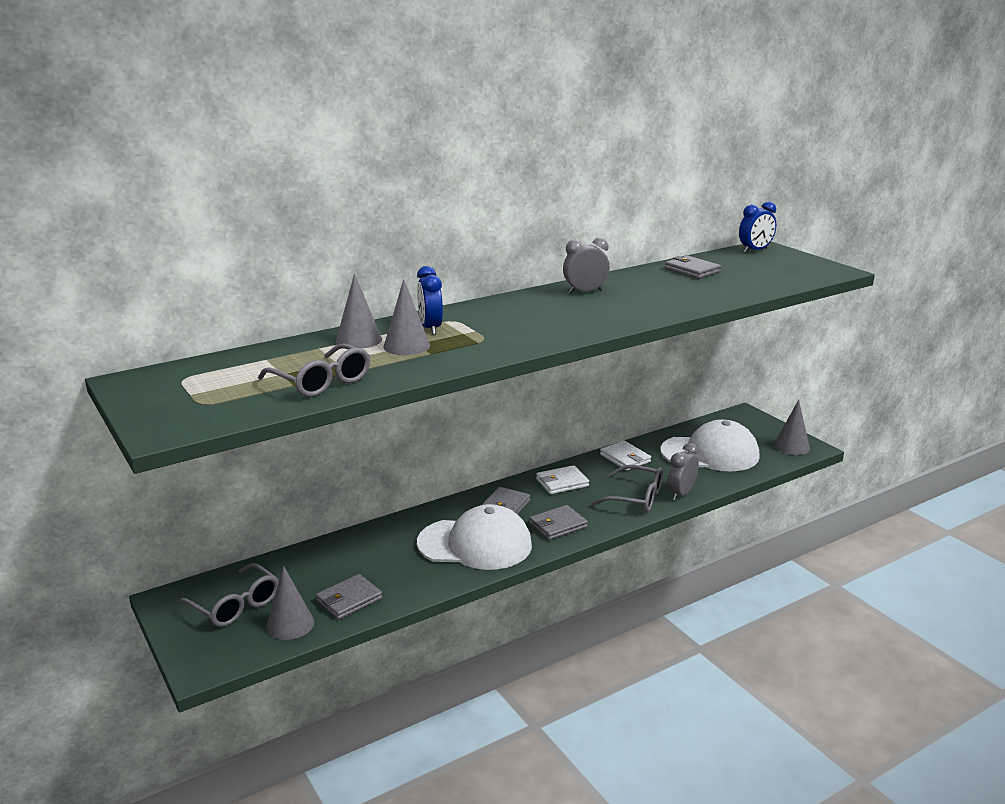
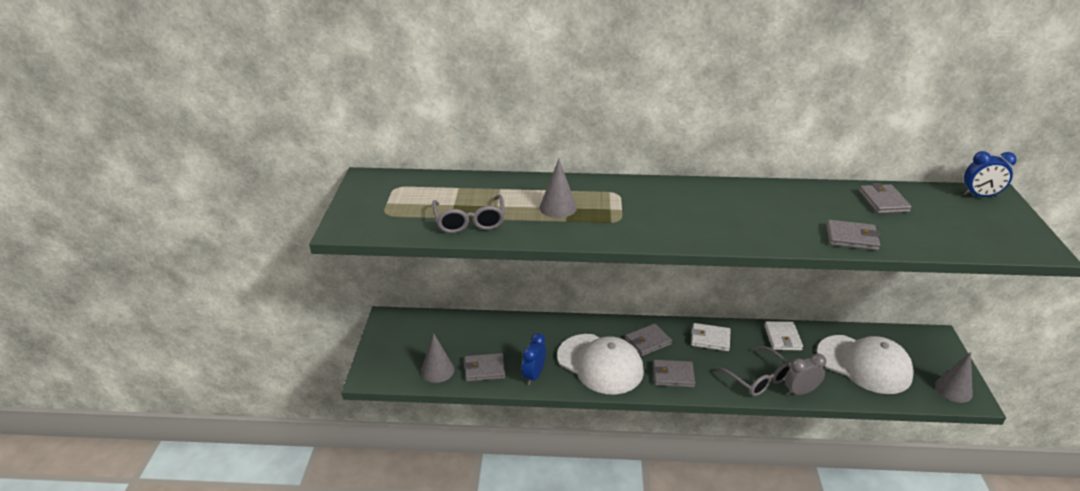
camera: 35 degrees right, 10 degrees up
(235, 605) = (419, 341): grey glasses -> none
(359, 340) = (533, 190): grey cone -> none
(430, 328) = (592, 195): blue clock -> blue clock (533, 375)
(585, 292) = (754, 196): grey clock -> none
(701, 298) = (851, 238): none -> grey wallet

